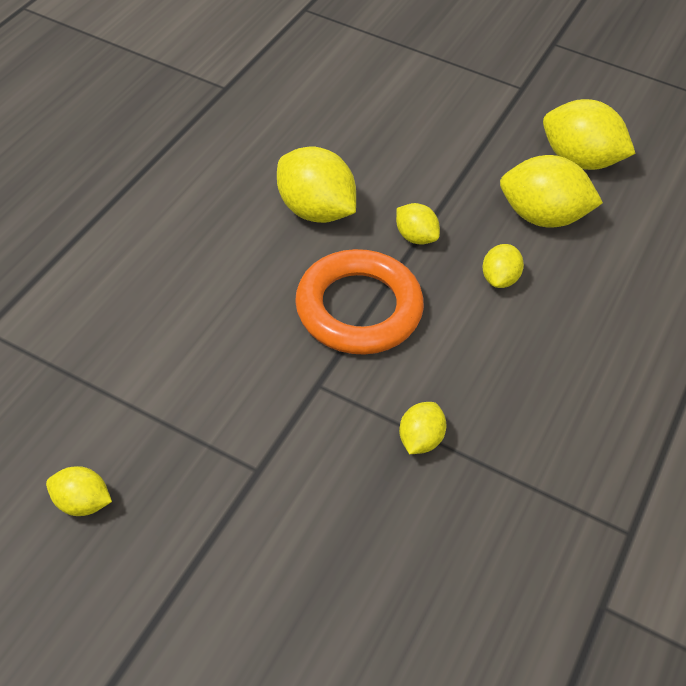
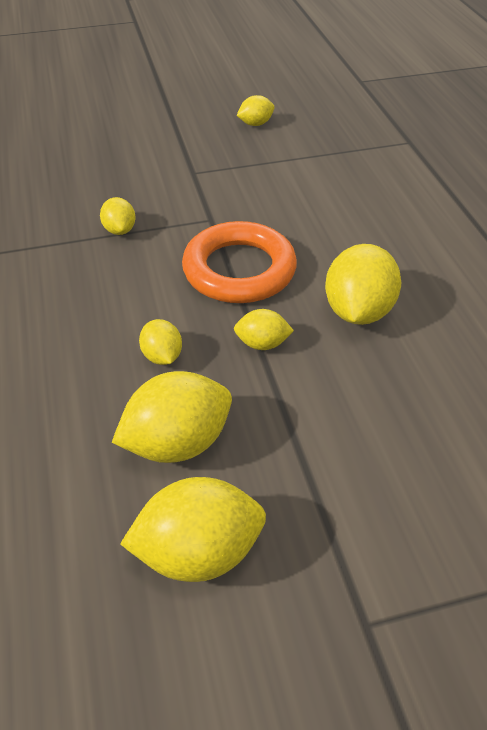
camera: 140 degrees right, 5 degrees down
(315, 210) = (358, 311): yellow lemon -> yellow lemon turned 75 degrees counterclockwise

